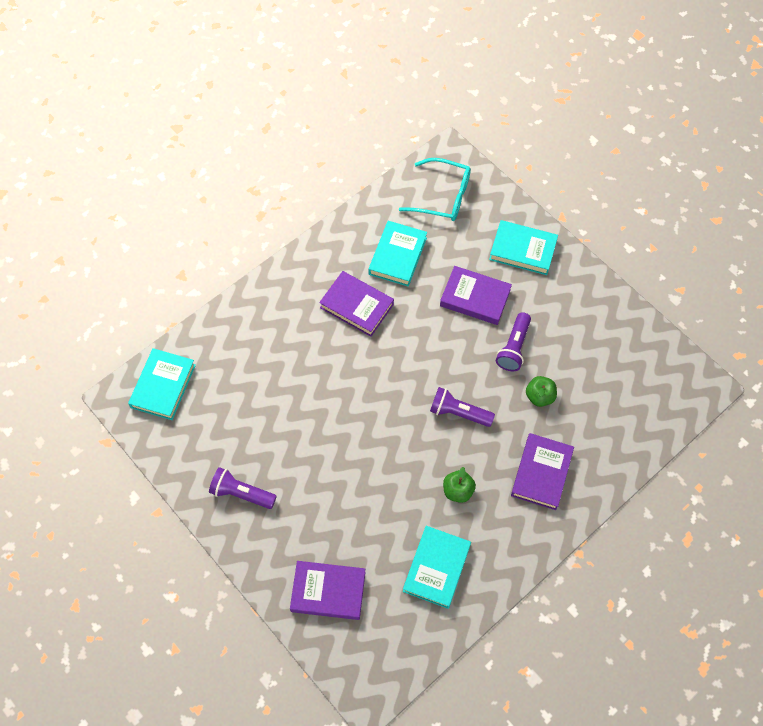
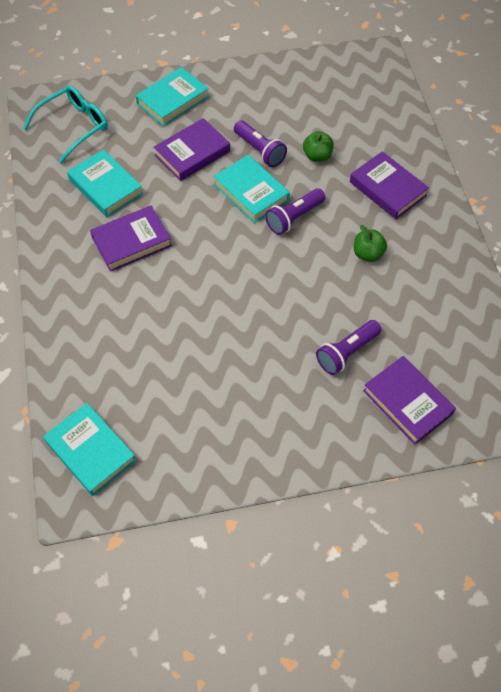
camera: 60 degrees left, 5 degrees down
(241, 493) = (261, 431): purple flashlight -> purple flashlight (347, 352)
(328, 591) = (407, 402): purple book -> purple book turned 75 degrees counterclockwise
(436, 568) = (432, 304): turquoise book -> turquoise book (251, 192)

